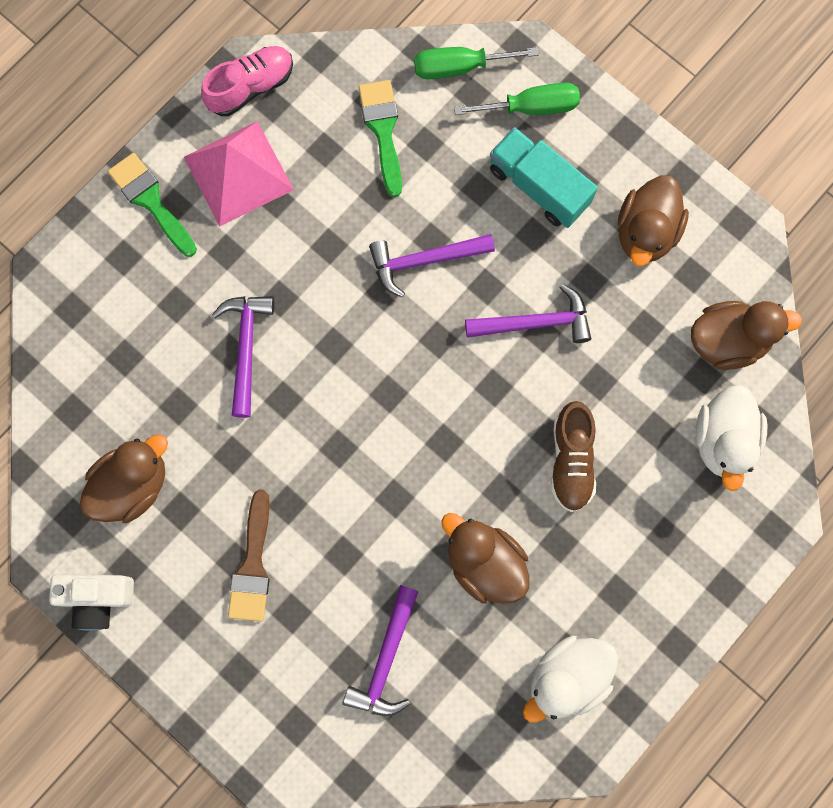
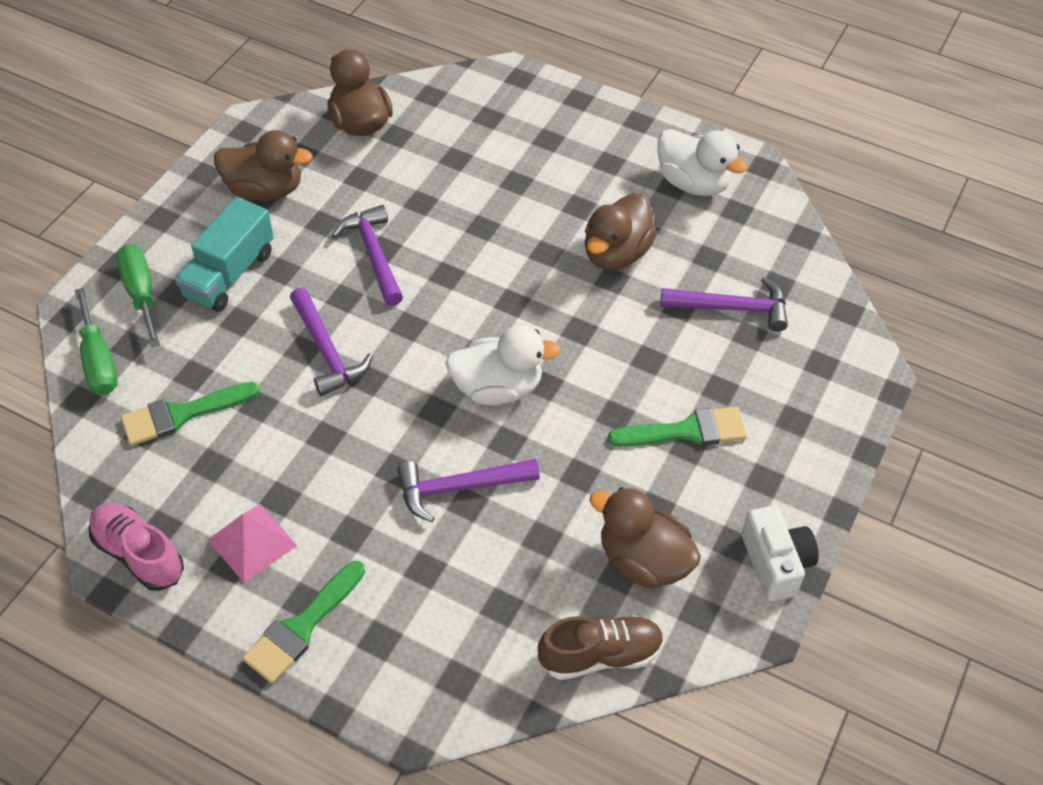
camera: 105 degrees left, 25 degrees down
(238, 173) = (252, 542): pink pyramid -> pink pyramid, size x0.65
(253, 565) = (686, 431): brown brush -> green brush
(571, 460) = (501, 209): brown shoe -> brown shoe (600, 655)
(723, 440) = (452, 115): white duck -> white duck (497, 388)

